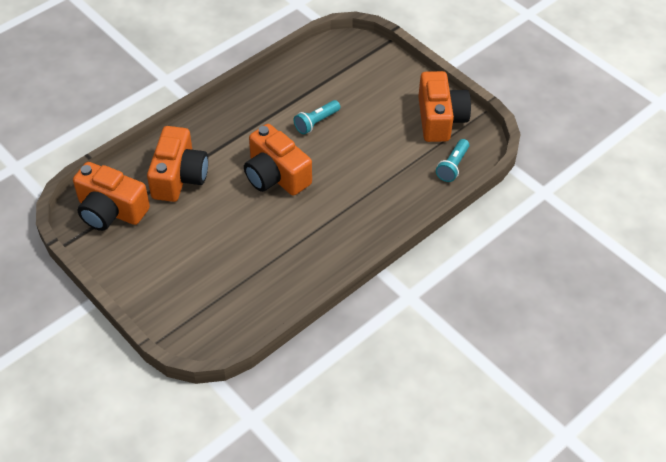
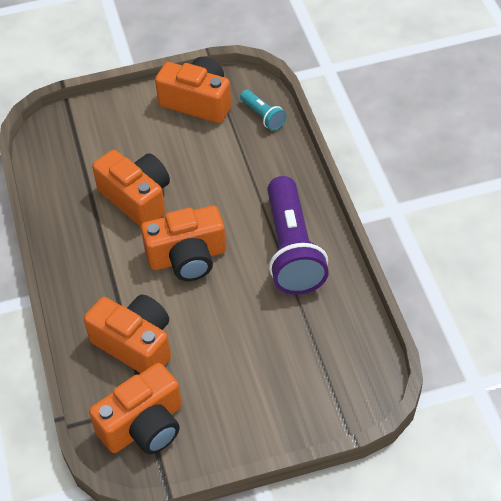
camera: 60 degrees left, 0 degrees up
(316, 122) = (137, 198): turquoise flashlight -> orange camera
(320, 238) = (292, 249): none -> purple flashlight

